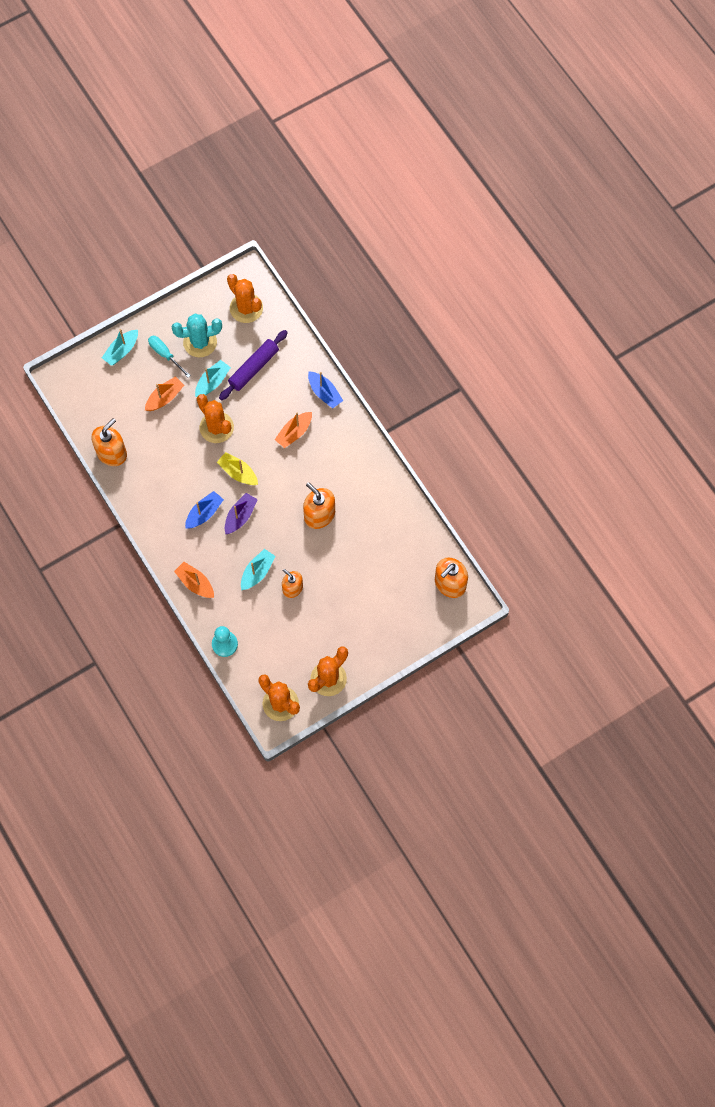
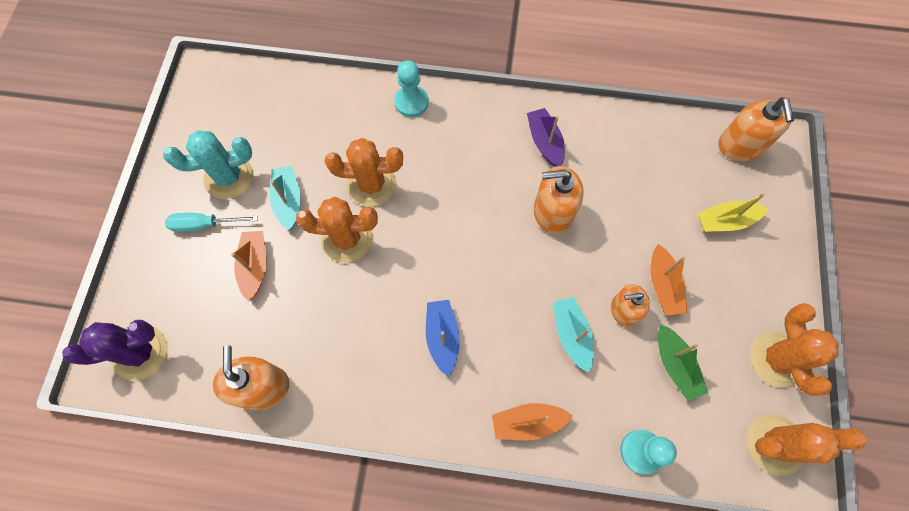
camera: 50 degrees left, 0 degrees up
(81, 385) = (140, 352): none -> purple cactus
(121, 351) = (149, 269): turquoise boat -> none
(200, 342) = (229, 177): turquoise cactus -> turquoise cactus turned 45 degrees clockwise
(238, 473) = (424, 258): yellow boat -> yellow boat (725, 221)
(240, 516) = (482, 298): purple boat -> purple boat (544, 142)
(246, 308) = (240, 103): orange cactus -> orange cactus (371, 184)
(253, 368) = (314, 147): purple rolling pin -> none
(283, 632) = (675, 365): none -> green boat
(294, 433) = (429, 164): orange boat -> orange boat (663, 285)
(324, 393) = (411, 102): blue boat -> turquoise pawn

